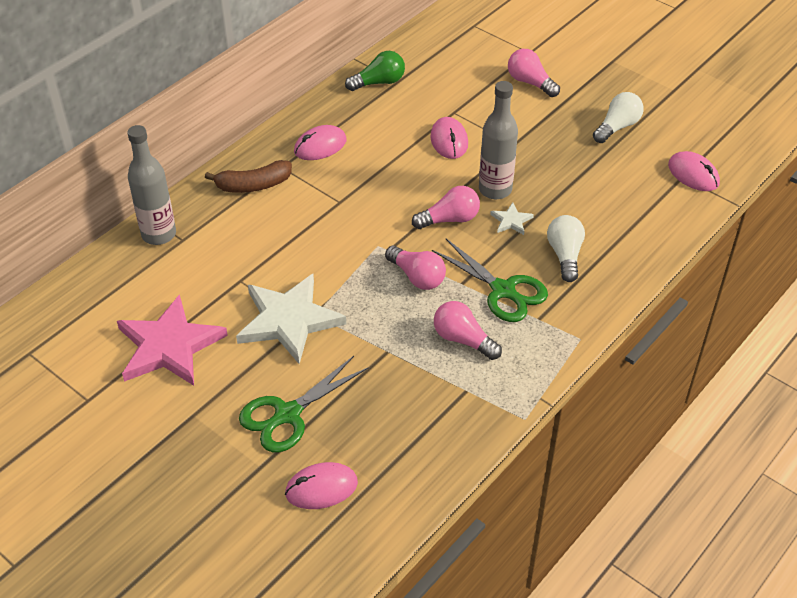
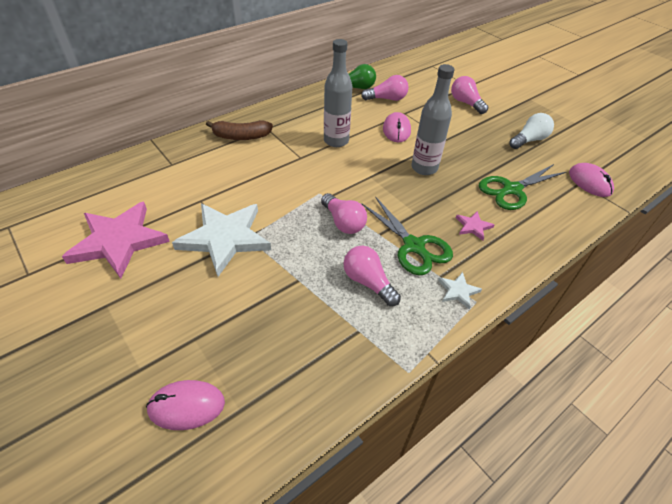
camera: 10 degrees right, 0 degrees up
(159, 234) = (156, 158): grey bottle -> grey bottle (336, 141)
(287, 415) = (187, 322): green scissors -> green scissors (511, 190)
(320, 146) = (300, 119): pink mouse -> none
(449, 219) = (382, 183): pink light bulb -> pink light bulb (387, 99)
(511, 221) = (432, 192): white star -> white star (458, 291)
(565, 255) = (473, 226): white light bulb -> pink star

